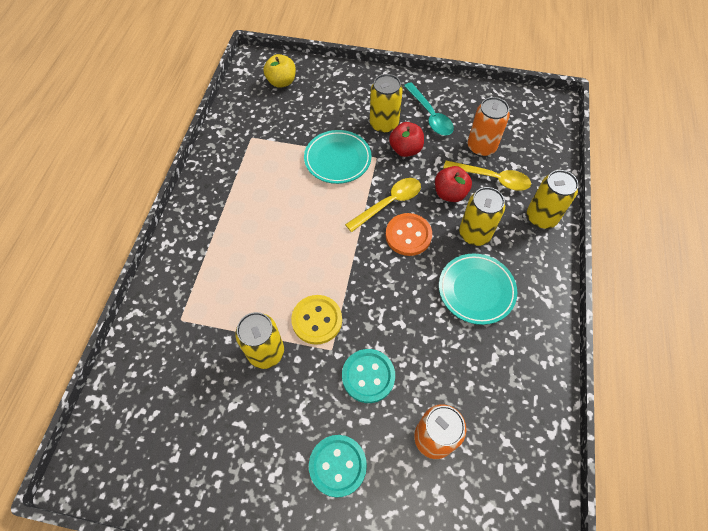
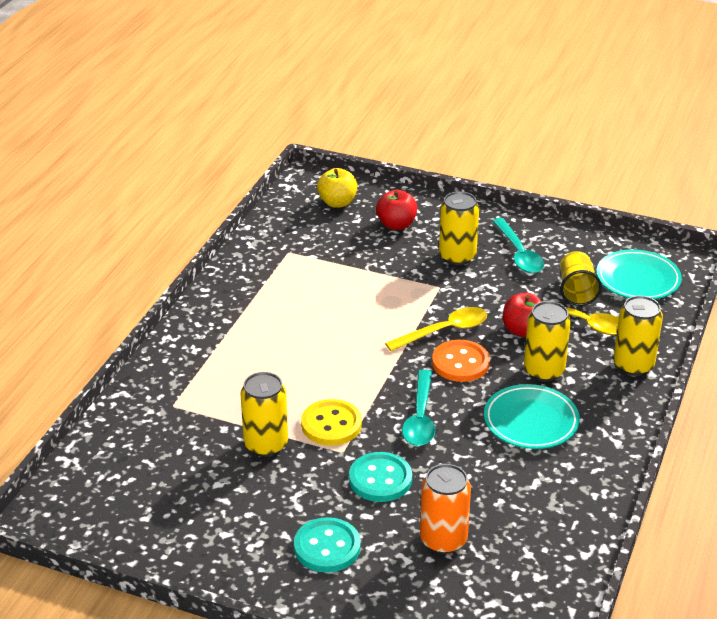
camera: 10 degrees right, 25 degrees down
(337, 159) = (390, 284): turquoise plate -> turquoise plate (638, 279)
(388, 301) = (420, 418): none -> turquoise spoon
(405, 149) = (478, 283): red apple -> red apple (396, 225)
(481, 147) = (576, 291): orange can -> yellow cup

